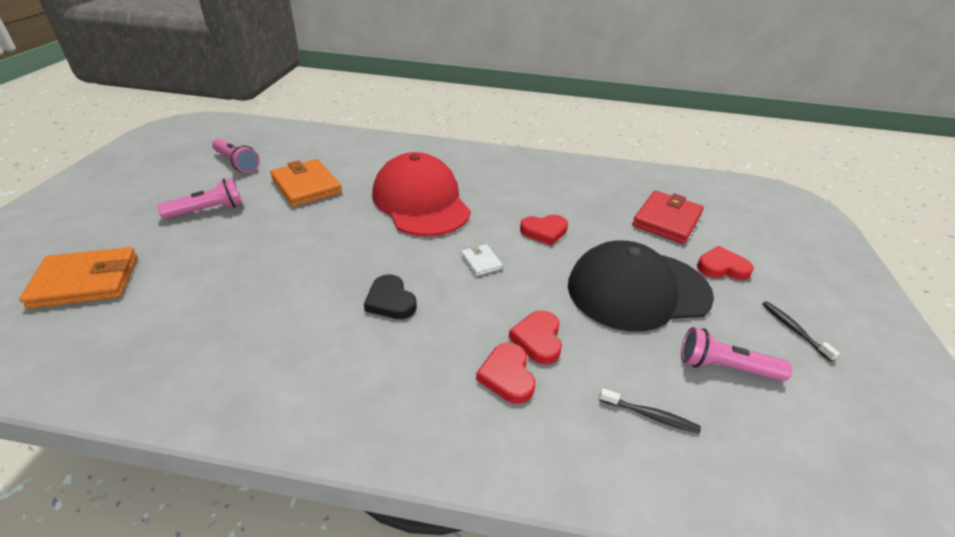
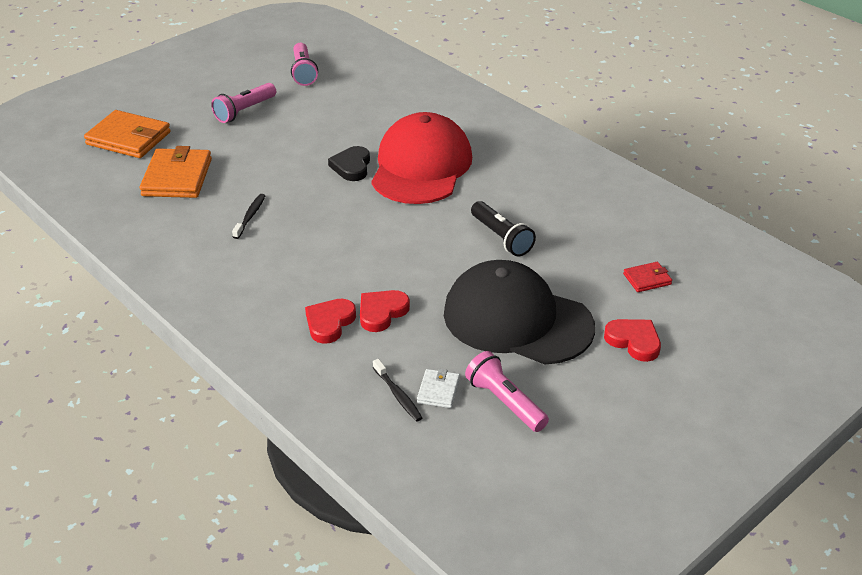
camera: 40 degrees right, 0 degrees up
(208, 210) = (244, 111): pink flashlight -> pink flashlight turned 120 degrees clockwise
(306, 186) = (339, 115): orange wallet -> orange wallet (177, 177)
(390, 301) = (306, 237): black heart -> black heart (352, 166)
(481, 262) = (410, 239): white wallet -> white wallet (438, 390)
(544, 231) = (501, 238): red heart -> black flashlight
(666, 220) = (647, 279): red wallet -> red wallet, size x0.49
(793, 329) = (617, 414): black toothbrush -> black toothbrush (250, 216)

